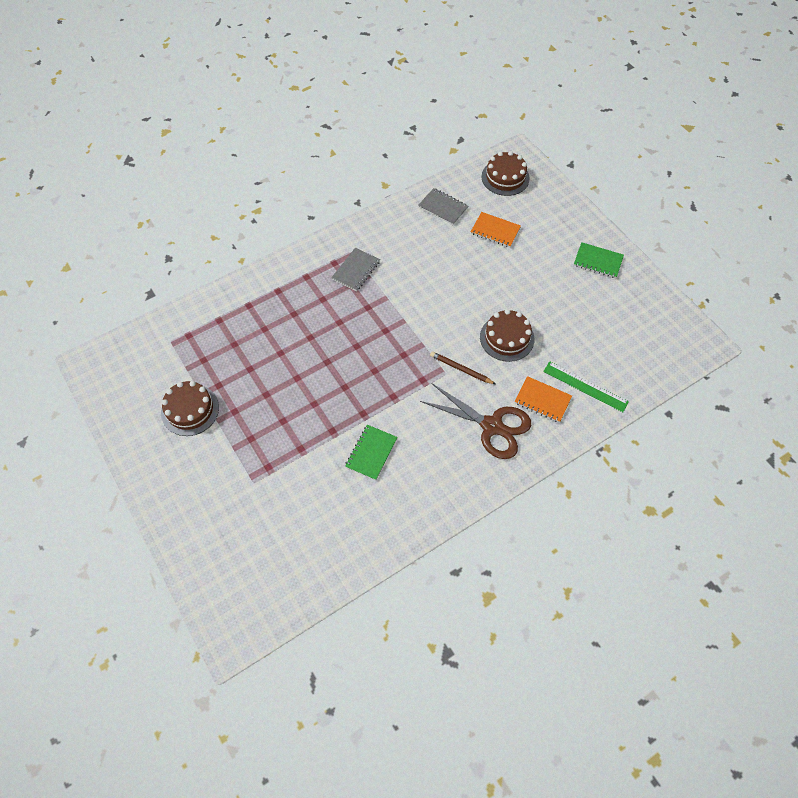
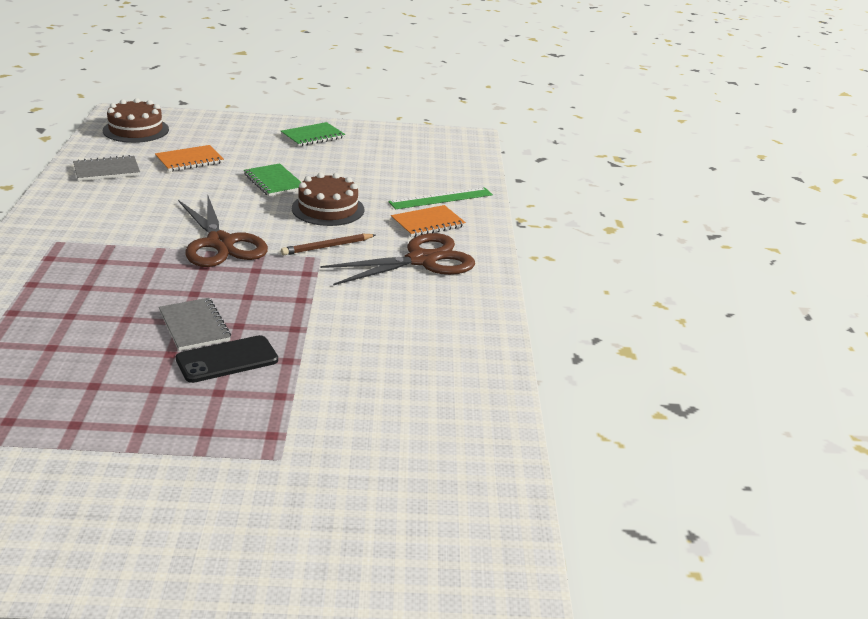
camera: 60 degrees left, 30 degrees down
(190, 410) = (73, 470): brown cake -> none
(311, 404) = (227, 360): none -> black phone
(356, 270) = (88, 249): grey notebook -> grey notebook (194, 326)
(371, 453) = (357, 346): green notebook -> green notebook (274, 182)
(416, 318) = (220, 243): none -> brown scissors

